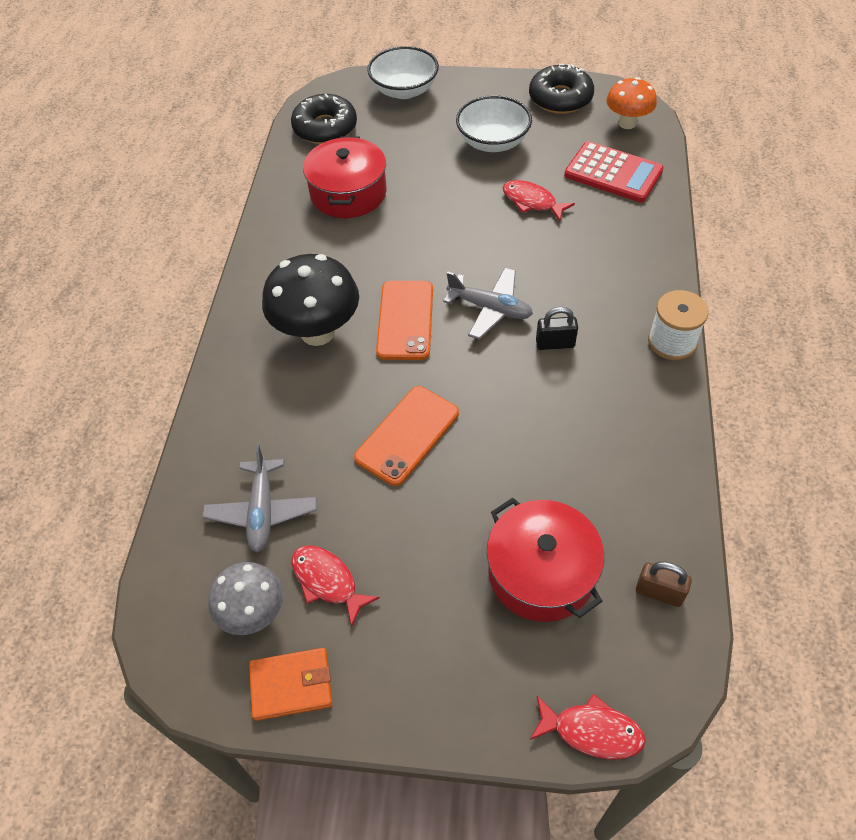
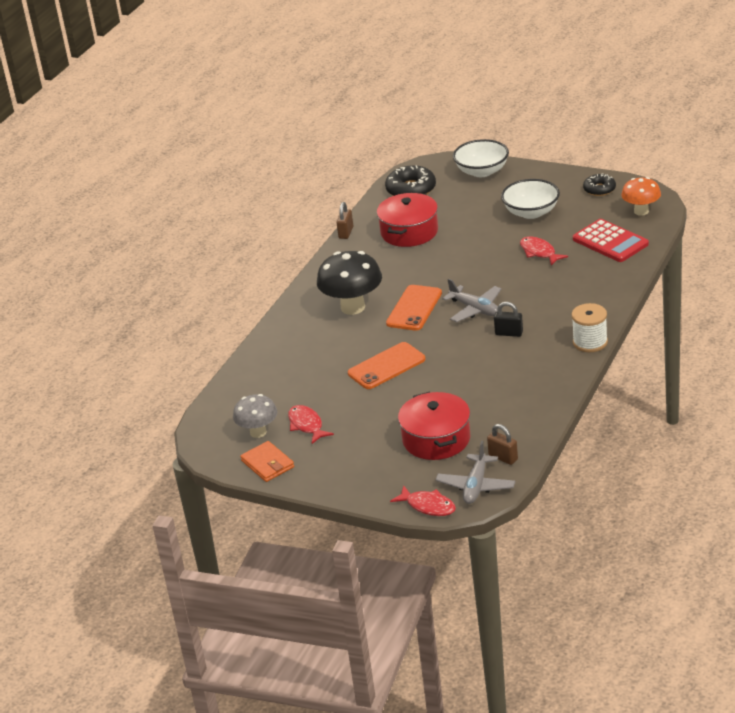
camera: 20 degrees right, 20 degrees down
(262, 511) = (281, 389): grey plane -> grey plane (476, 486)
(263, 206) = (346, 233): none -> brown padlock
(291, 685) = (267, 464): orange wallet -> orange wallet turned 45 degrees clockwise
(560, 98) = (599, 189): black donut -> black donut, size x0.63

